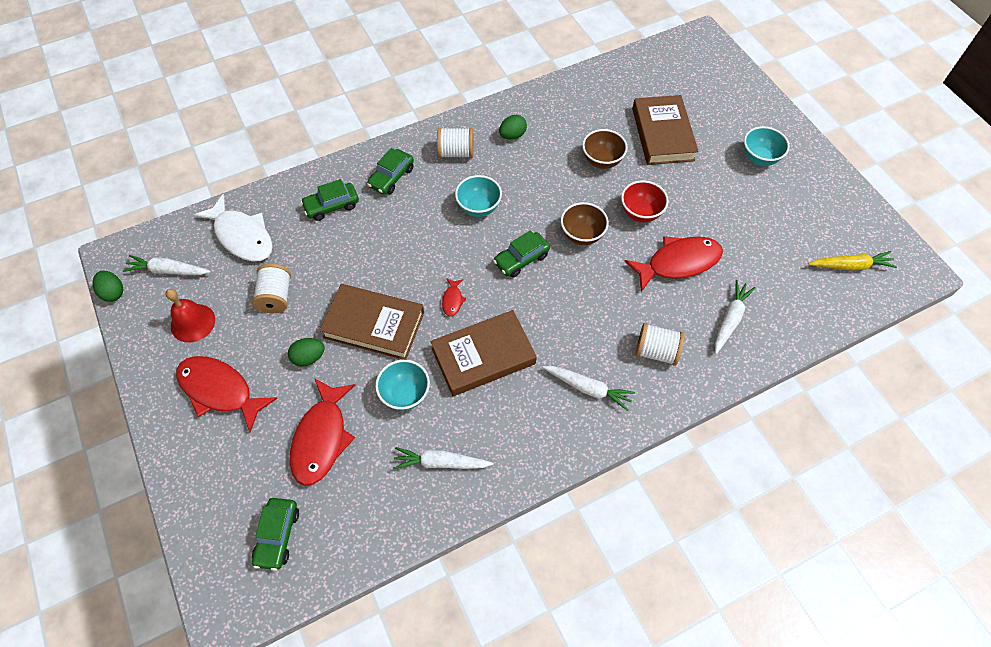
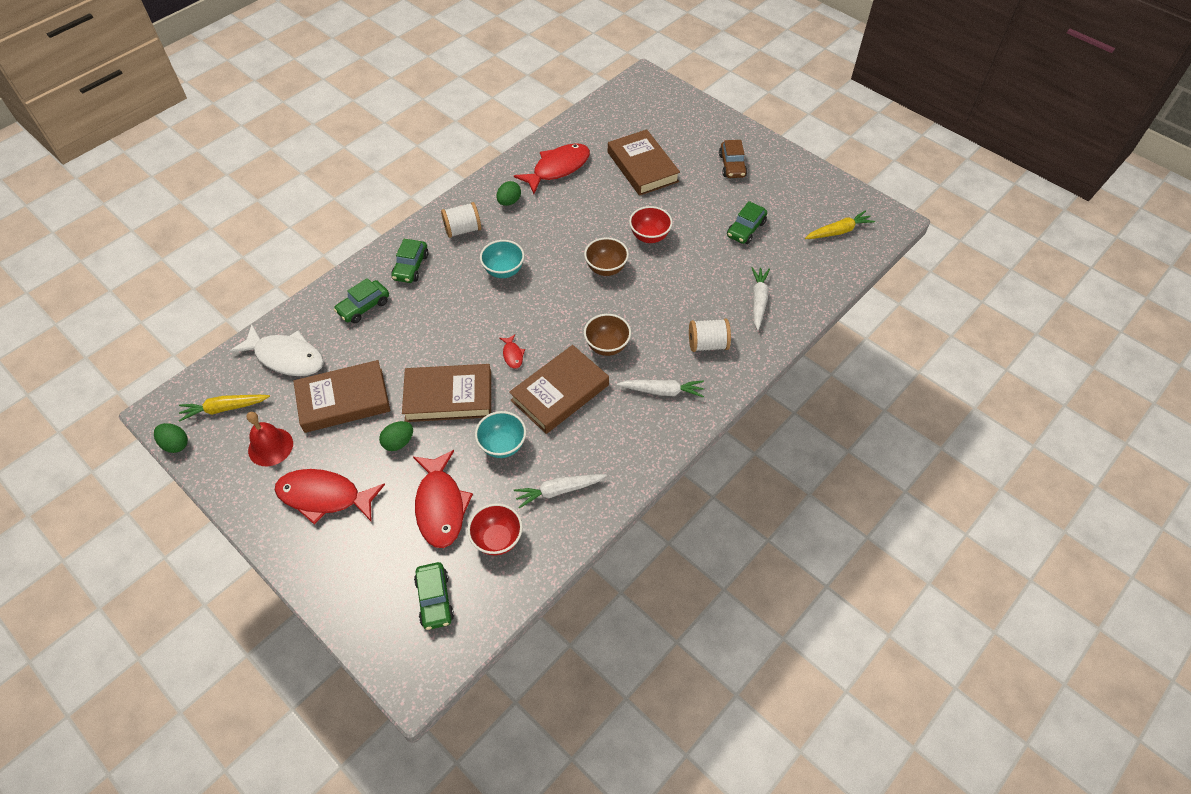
camera: 20 degrees left, 5 degrees down
(168, 271) = (224, 408): white carrot -> yellow carrot
(276, 297) = (343, 400): white spool -> brown book
(361, 493) = (497, 539): none -> red bowl
(521, 259) = (560, 303): green car -> green car (745, 229)
(602, 161) = (598, 203): brown bowl -> brown bowl (607, 346)
(678, 263) = (698, 268): red fish -> red fish (558, 168)
(759, 158) = (732, 166): turquoise bowl -> brown car

